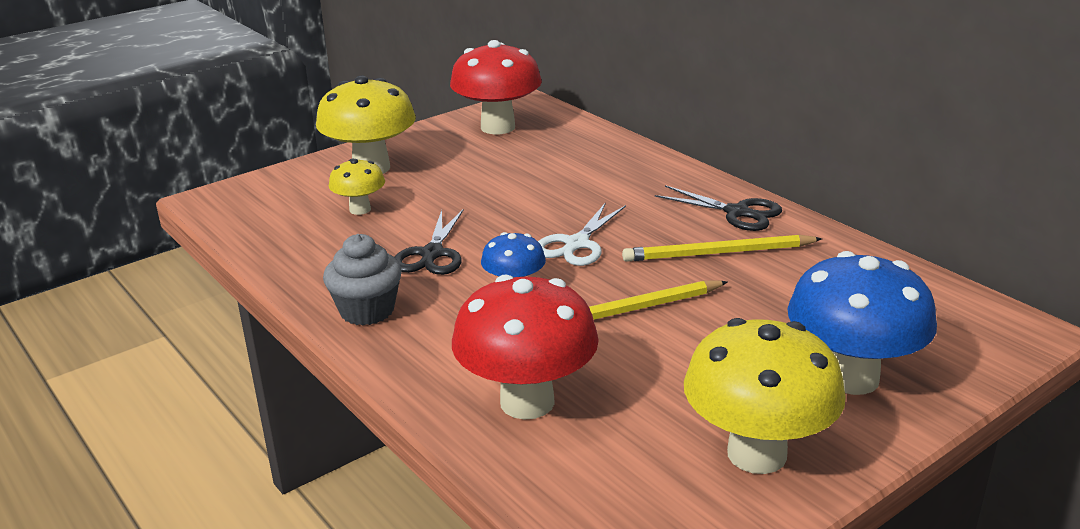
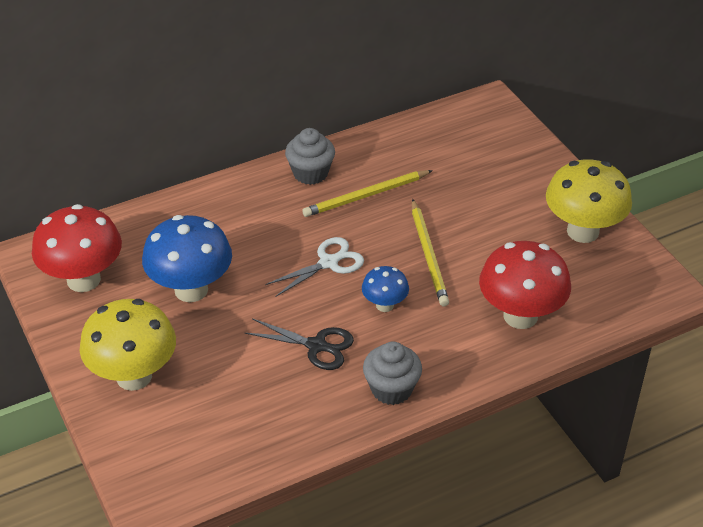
camera: 80 degrees left, 15 degrees up
(360, 209) = (219, 387): yellow mushroom -> none
(577, 244) = (328, 263): white scissors -> white scissors turned 75 degrees counterclockwise
(718, 253) = (366, 196): yellow pencil -> yellow pencil turned 60 degrees clockwise
(737, 212) = (310, 173): black scissors -> grey cupcake
(851, 378) = (522, 178): blue mushroom -> blue mushroom (191, 290)

